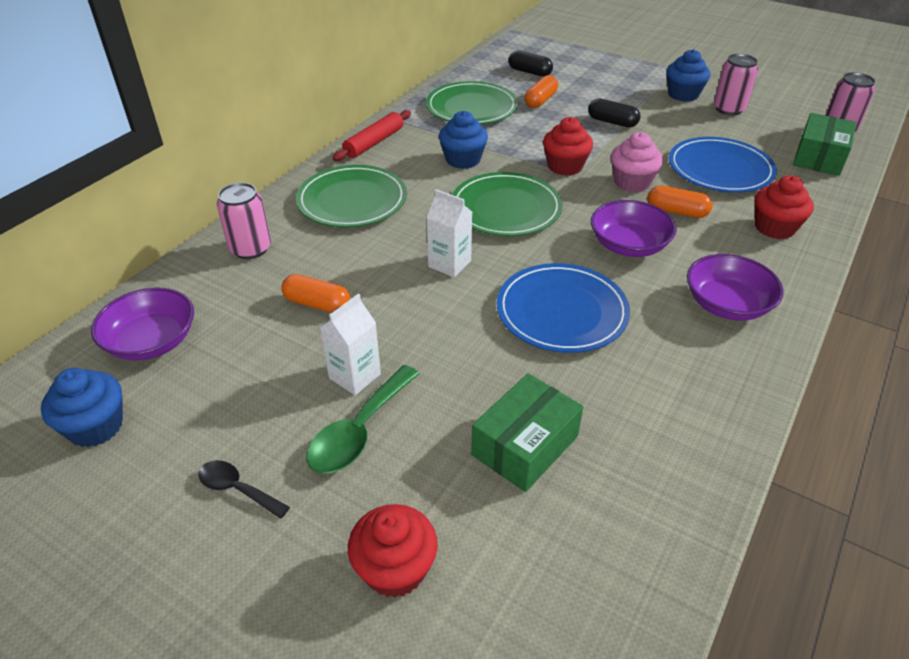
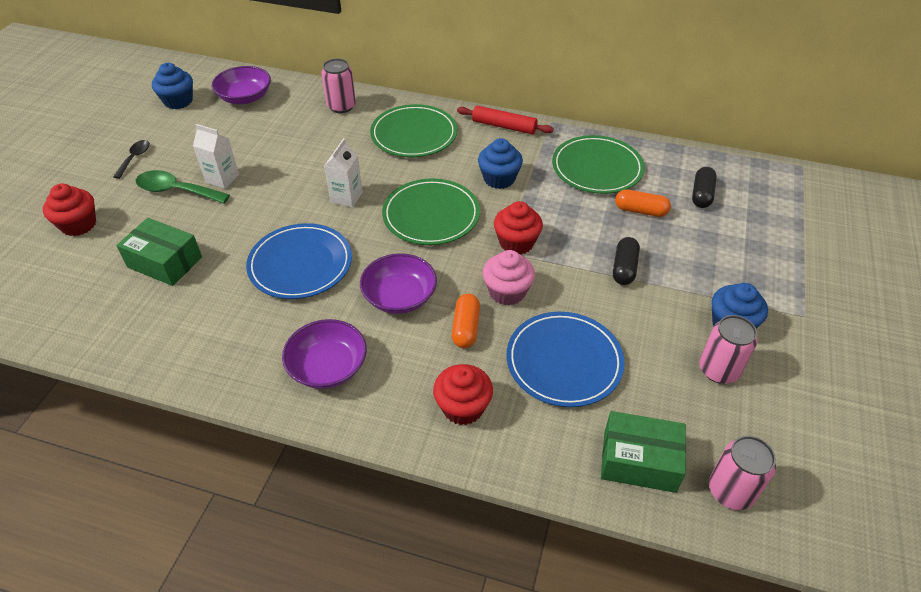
camera: 75 degrees right, 5 degrees up
(317, 304) = (289, 148): orange capsule -> none

